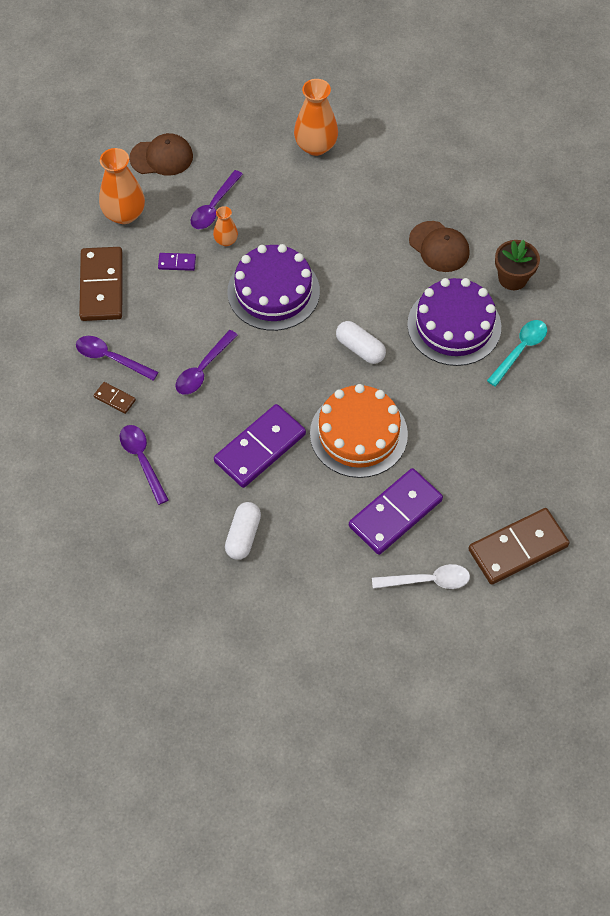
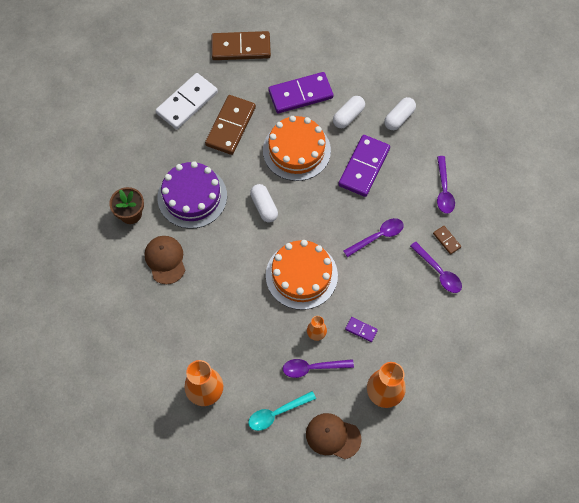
camera: 155 degrees left, 5 degrees up
(101, 286) = (425, 334): brown domino -> brown domino (231, 126)
(213, 207) = (312, 368): purple spoon -> purple spoon turned 150 degrees counterclockwise
(260, 448) = (364, 167): purple domino -> purple domino turned 45 degrees counterclockwise
(273, 291) = (301, 275): purple cake -> orange cake
(314, 509) = (348, 116): none -> white capsule
(428, 580) = (303, 51): white spoon -> none
(520, 350) = (160, 162): turquoise spoon -> turquoise spoon (276, 413)
(538, 437) = (187, 103): none -> white domino

